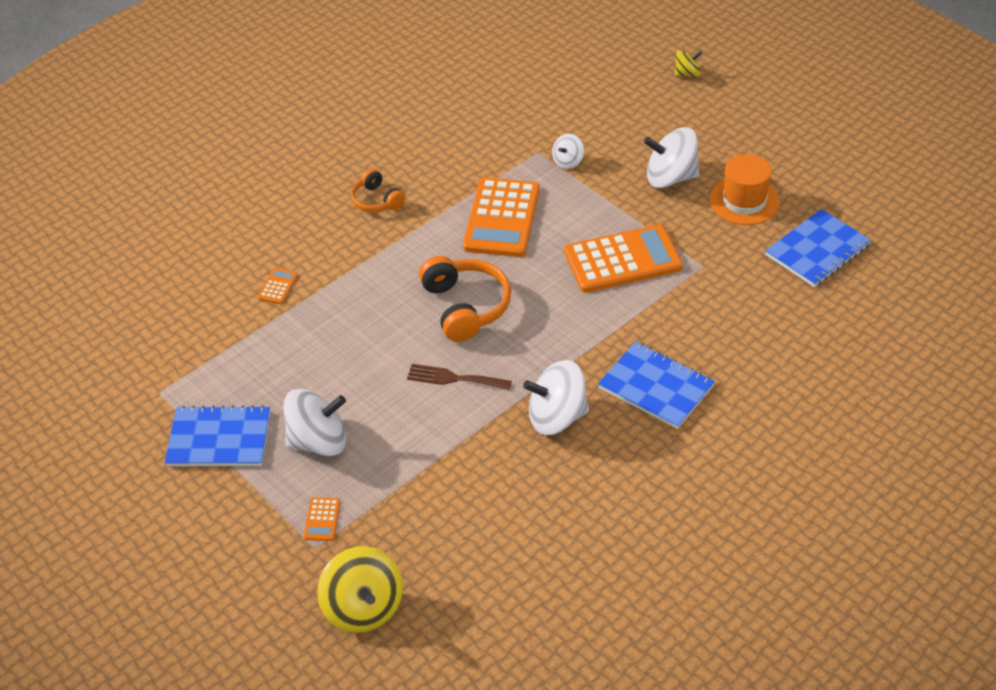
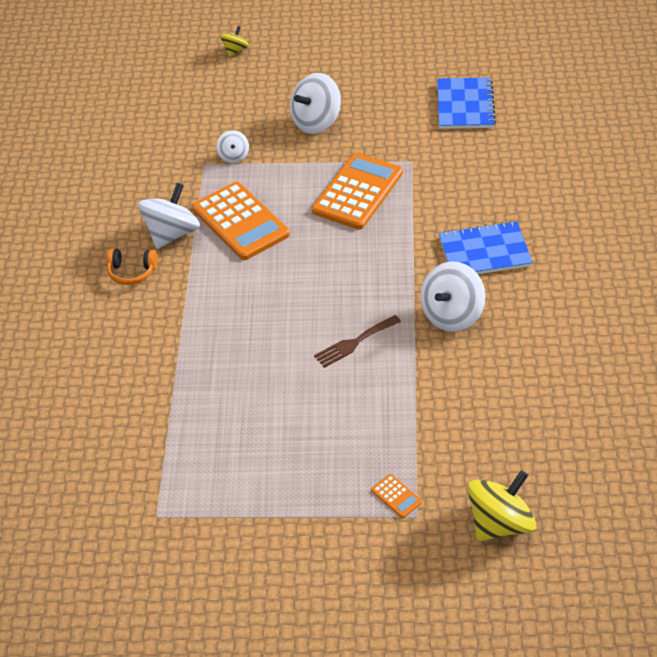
camera: 45 degrees left, 0 degrees up
(219, 439) = (249, 508): blue notebook -> none
(278, 286) = (142, 380): orange calculator -> none
(318, 441) = (322, 452): white spinning top -> white spinning top (172, 233)
(363, 607) = (500, 523): yellow spinning top -> yellow spinning top turned 60 degrees counterclockwise
(465, 307) = (297, 294): orange headphones -> none
(744, 201) = (382, 105): orange hat -> none

